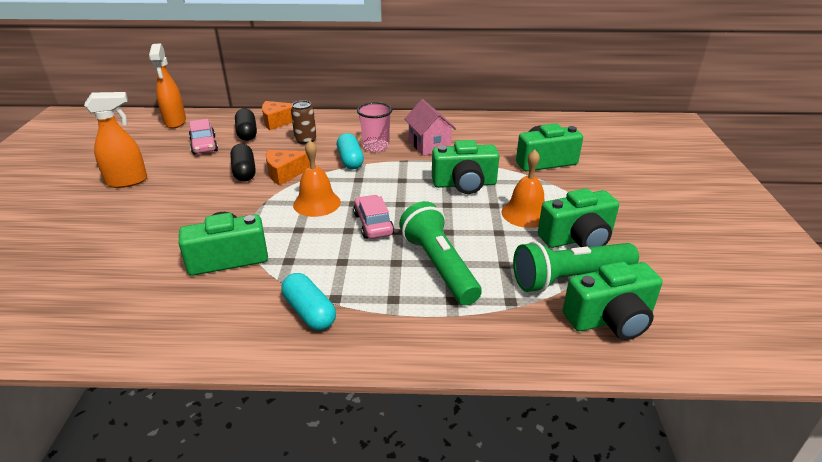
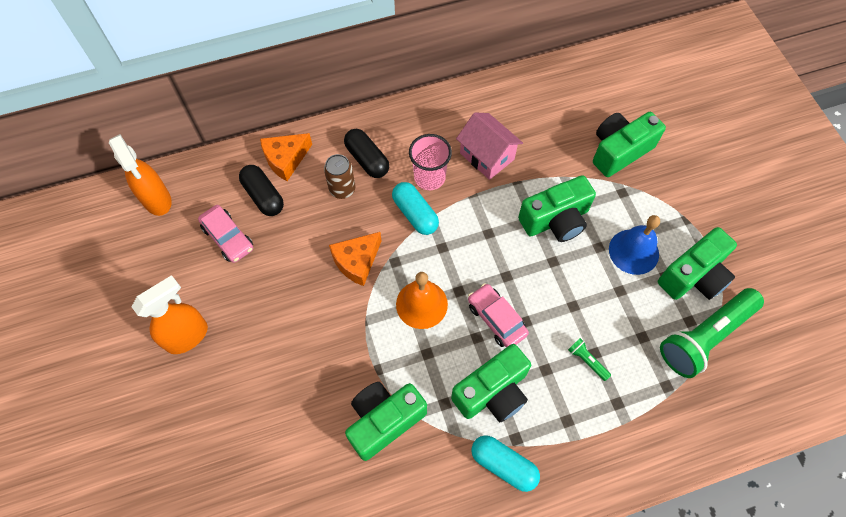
camera: 20 degrees left, 30 degrees up
(244, 172) = (310, 274): black capsule -> black capsule (367, 159)
(439, 266) = (587, 361): green flashlight -> green flashlight, size x0.40
(525, 213) = (633, 251): orange bell -> blue bell
(610, 319) = (753, 379): green camera -> green camera (492, 392)

